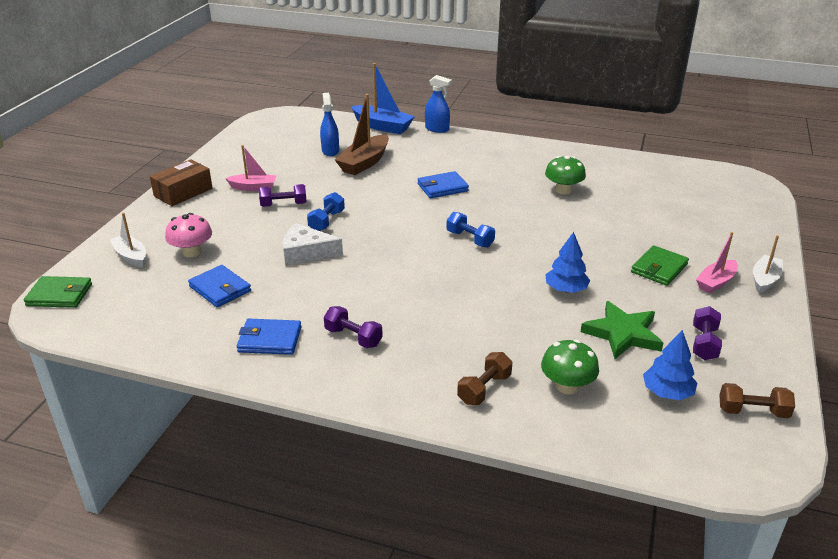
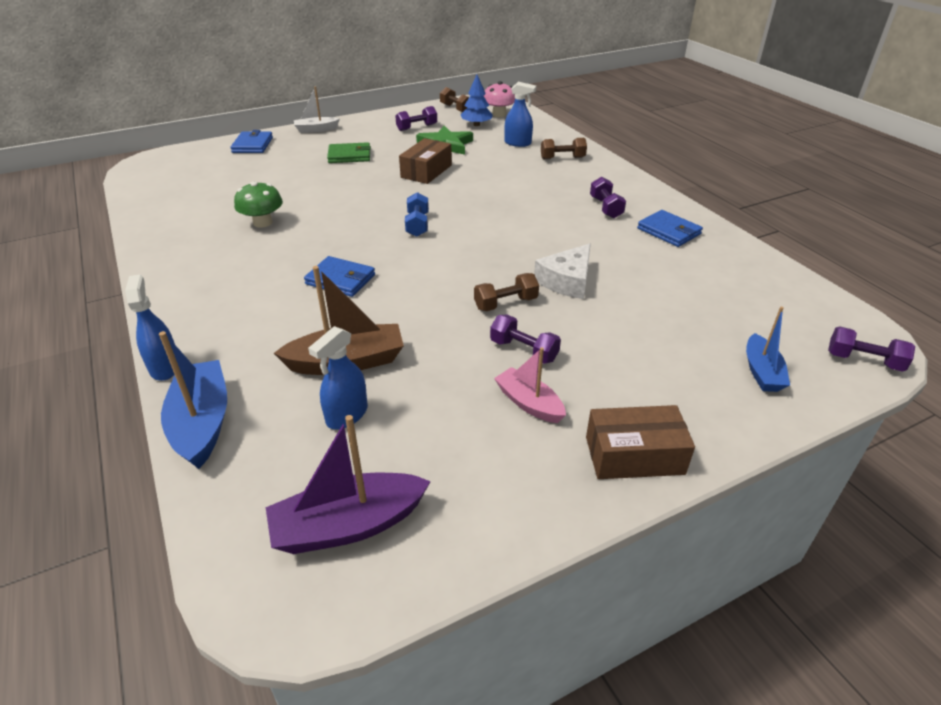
camera: 135 degrees left, 5 degrees up
(59, 295) = (863, 361): green wallet -> purple dumbbell
(131, 256) = (761, 372): white boat -> blue boat
(192, 252) = (684, 341): pink mushroom -> pink mushroom (499, 114)
(220, 289) = (680, 286): blue wallet -> blue wallet (252, 145)
(278, 133) = (348, 525): none -> purple boat
(306, 253) = (567, 281): white cheese -> white cheese turned 75 degrees clockwise
(327, 221) = (505, 303): blue dumbbell -> brown dumbbell
(566, 289) = (426, 171): blue tree -> brown box
(567, 386) = (518, 143): green mushroom -> blue spray bottle
(716, 282) = (341, 139): pink boat -> none

